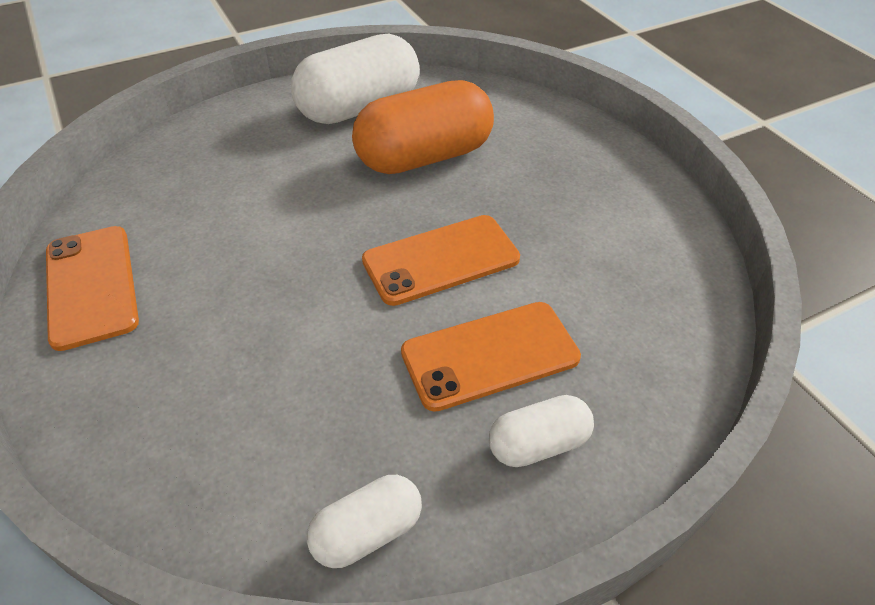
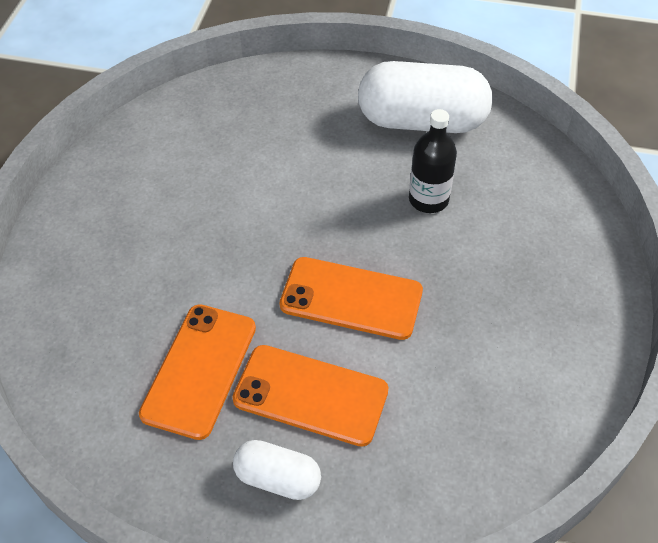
camera: 40 degrees right, 5 degrees up
(91, 286) = (117, 173): orange phone -> orange phone (199, 370)
(367, 532) = (127, 451): white capsule -> none
(424, 157) = (428, 199): orange capsule -> black bottle

